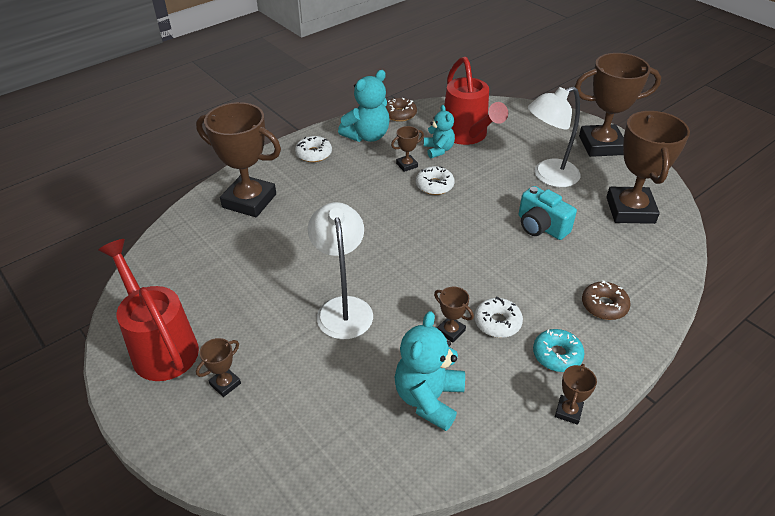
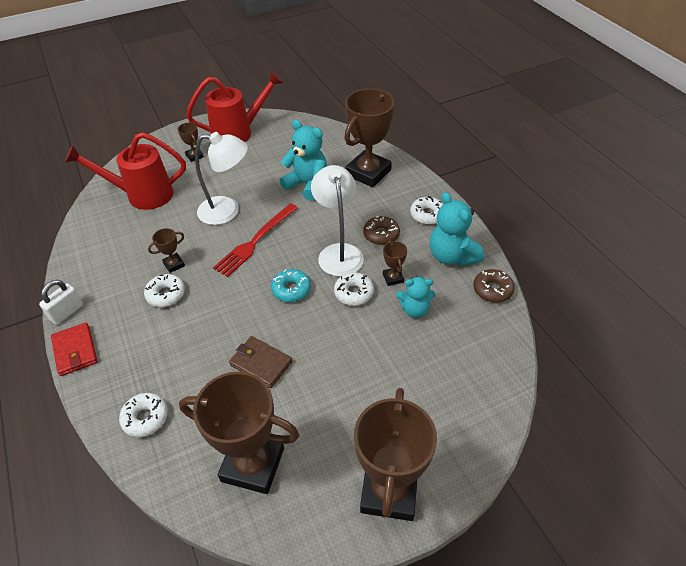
camera: 105 degrees right, 5 degrees up
(388, 268) = (255, 241): none -> red fork
(428, 398) = (126, 241): turquoise teddy bear -> turquoise teddy bear (307, 184)
(467, 136) = (438, 343): red watering can -> red watering can (142, 195)
(541, 226) = (261, 363): turquoise camera -> brown wallet
(548, 176) = (340, 400): white lamp -> white lamp (338, 252)
(557, 355) = (114, 322): turquoise donut -> turquoise donut (291, 289)
(568, 411) = (67, 312): brown trophy -> white padlock
(604, 305) = (141, 376): brown donut -> brown donut (381, 235)
(611, 376) = (75, 351): none -> red wallet
(640, 286) = (145, 418): none -> white donut

